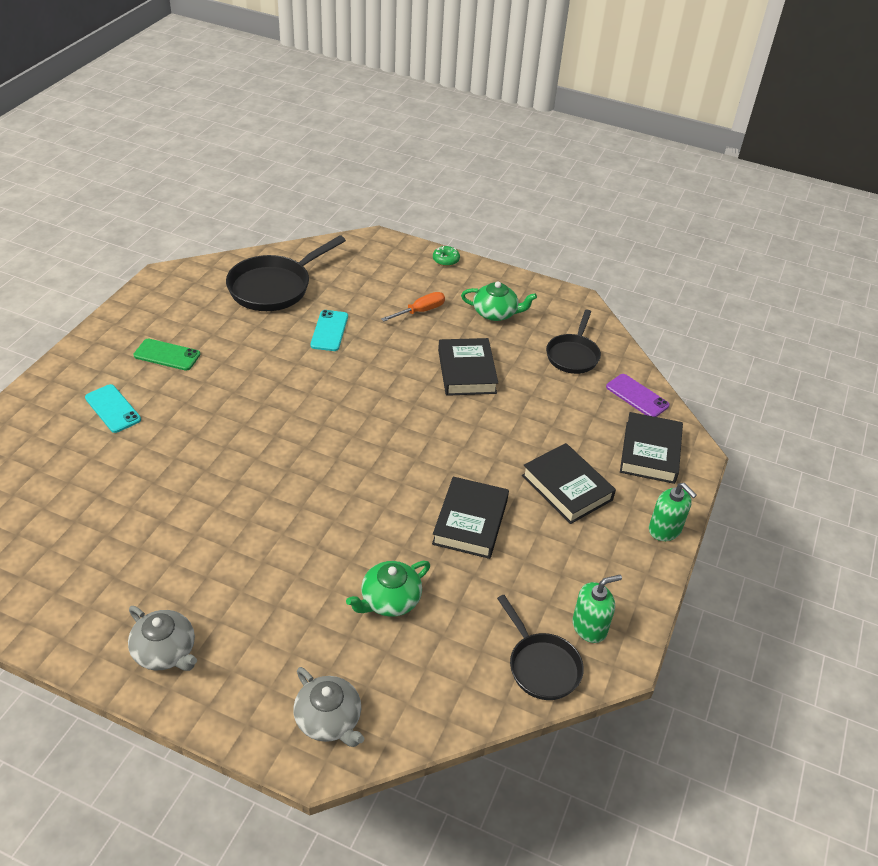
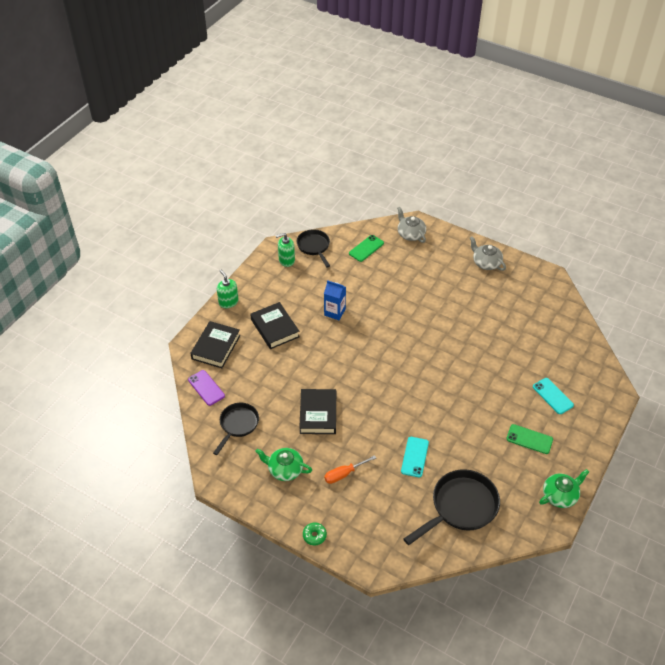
camera: 170 degrees left, 5 degrees up
(389, 600) = (381, 277): green teapot -> green teapot (560, 495)
(428, 670) = (366, 248): none -> green phone
(470, 522) = (334, 312): black book -> blue carton

